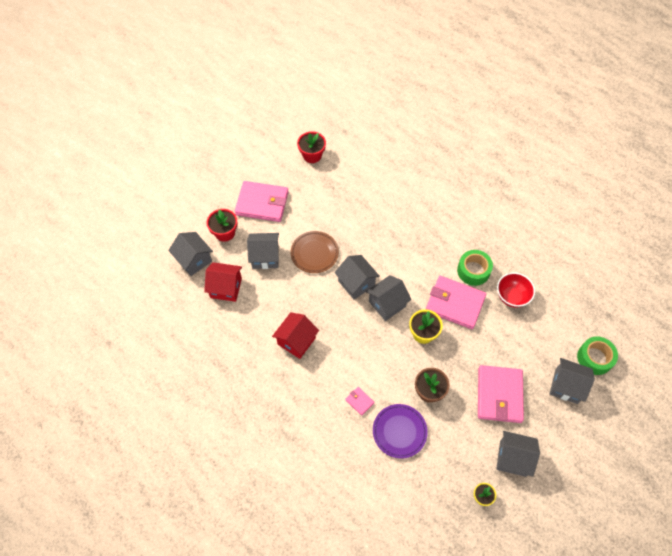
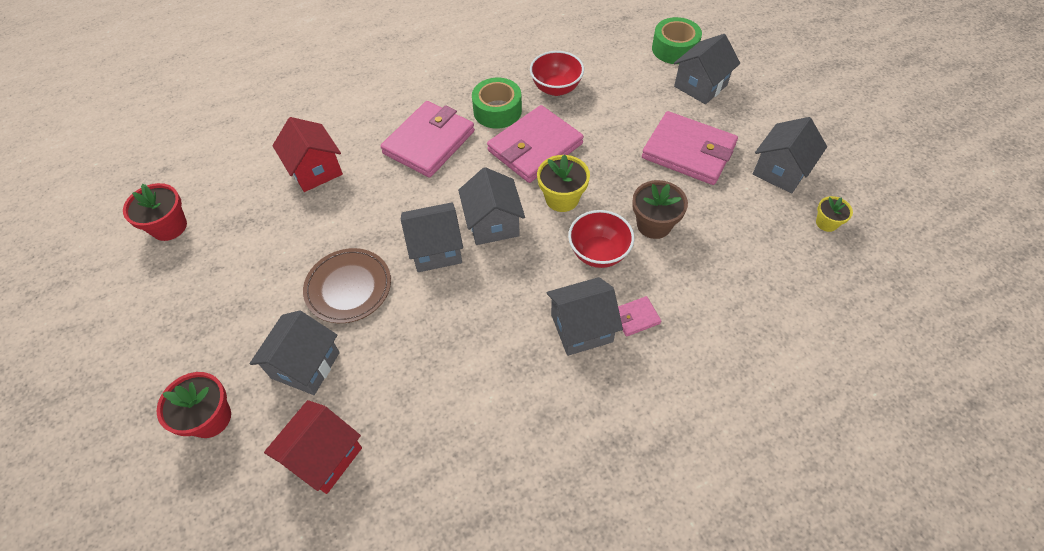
camera: 65 degrees left, 5 degrees down
(194, 260) = (227, 498): grey house -> grey house (581, 328)
(262, 203) = (198, 333): pink wallet -> pink wallet (429, 142)
(296, 341) = (491, 372): red house -> red house (315, 170)
(393, 367) = (598, 253): none -> red bowl
(399, 431) = (703, 283): purple plate -> none

